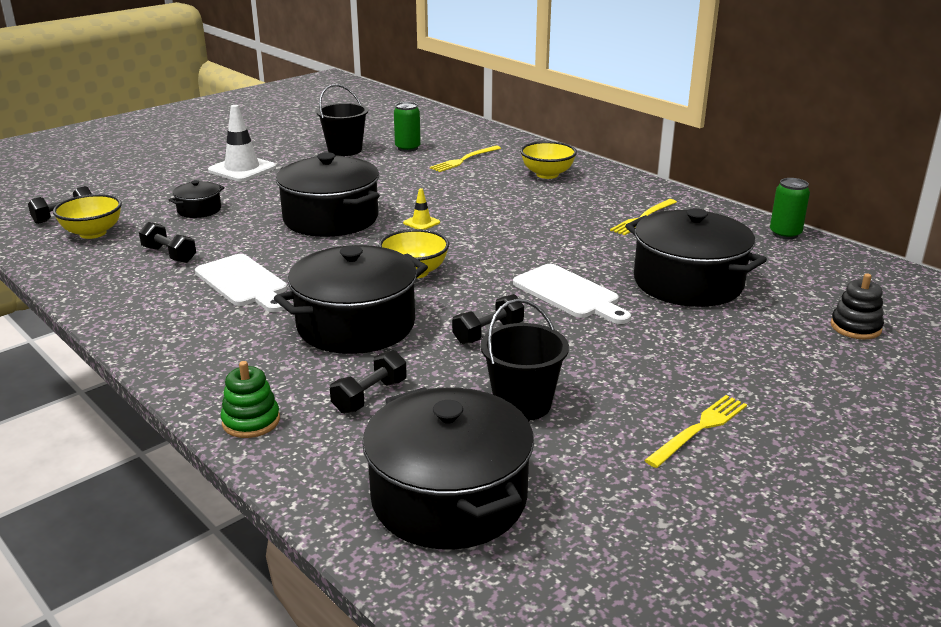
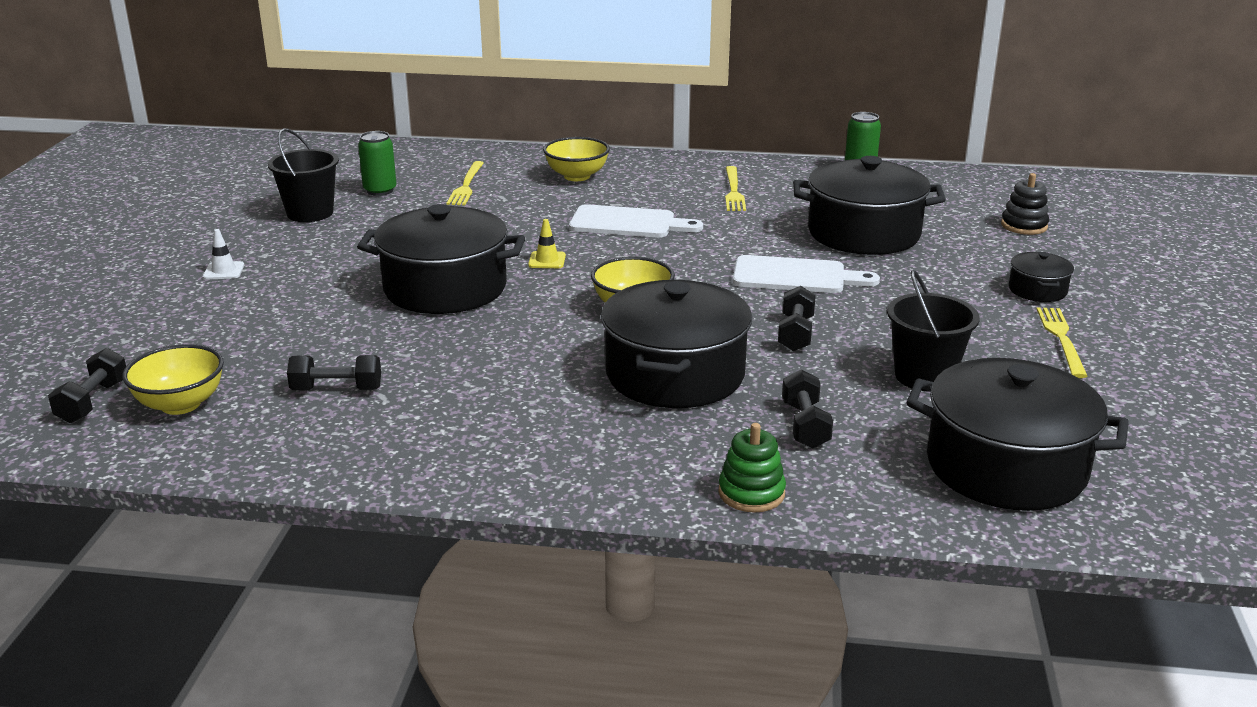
camera: 40 degrees left, 0 degrees up
(199, 210) = (267, 332): black pot -> black pot (1037, 290)
(242, 169) = (223, 271): white traffic cone -> white traffic cone, size x0.49
(243, 283) = (484, 383): white cutting board -> white cutting board (628, 223)

